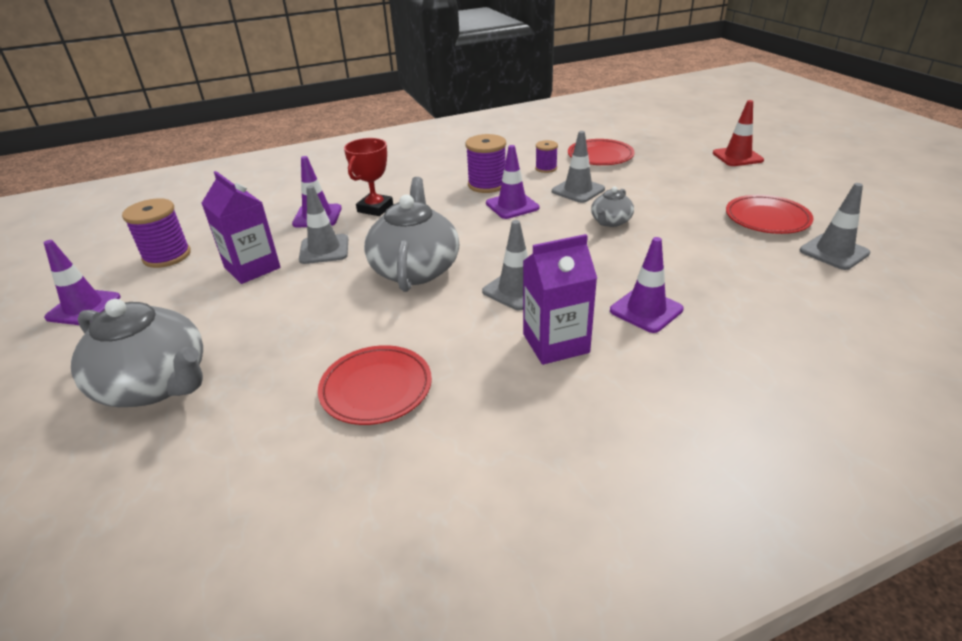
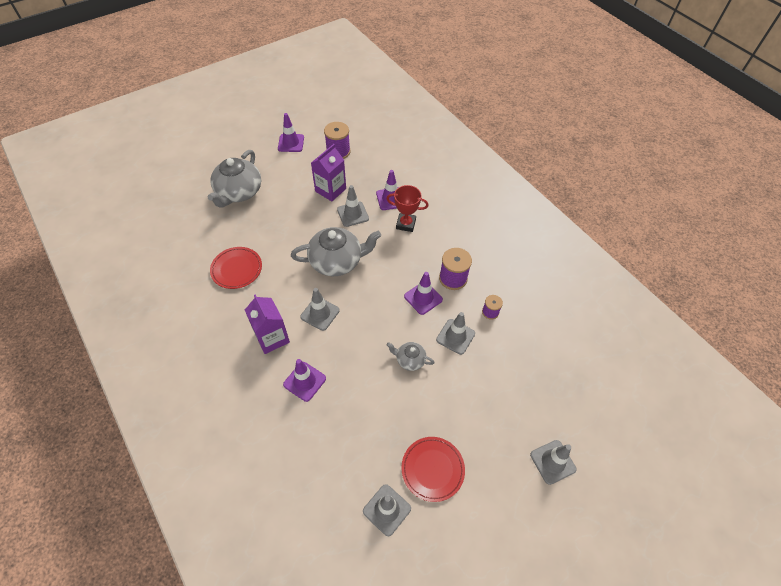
camera: 75 degrees right, 20 degrees up
(600, 156) = (524, 349): red plate -> none
(737, 157) = (552, 462): red traffic cone -> grey traffic cone

